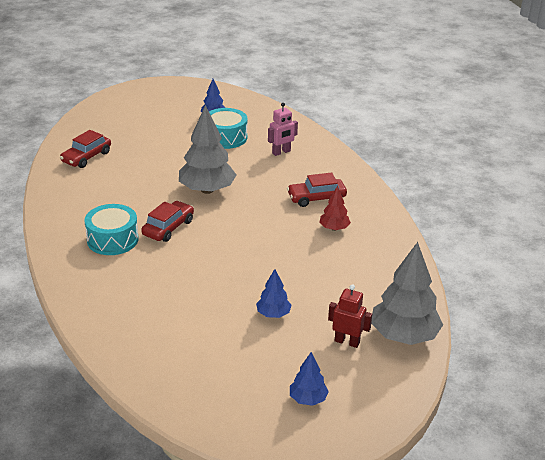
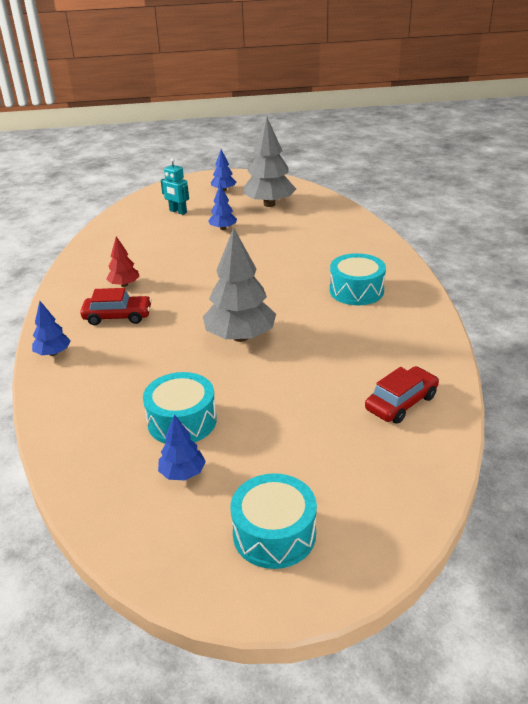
camera: 165 degrees left, 0 degrees up
(158, 101) = (274, 534): none -> turquoise drum
(168, 228) = (296, 298): red car -> none
(281, 152) = (115, 385): pink robot -> none
(343, 167) = (53, 353): none -> blue tree
(347, 342) = (178, 212): red robot -> turquoise robot
(404, 335) = (134, 212): grey tree -> grey tree (269, 204)

